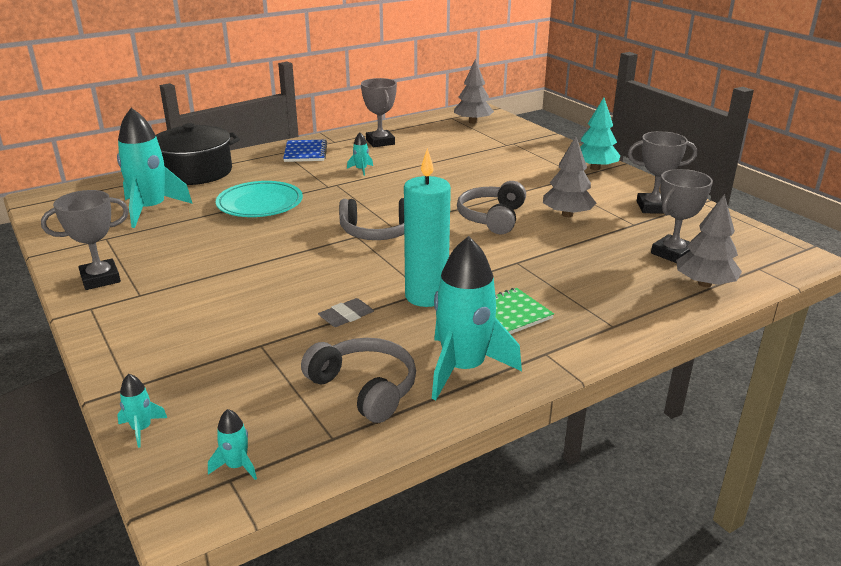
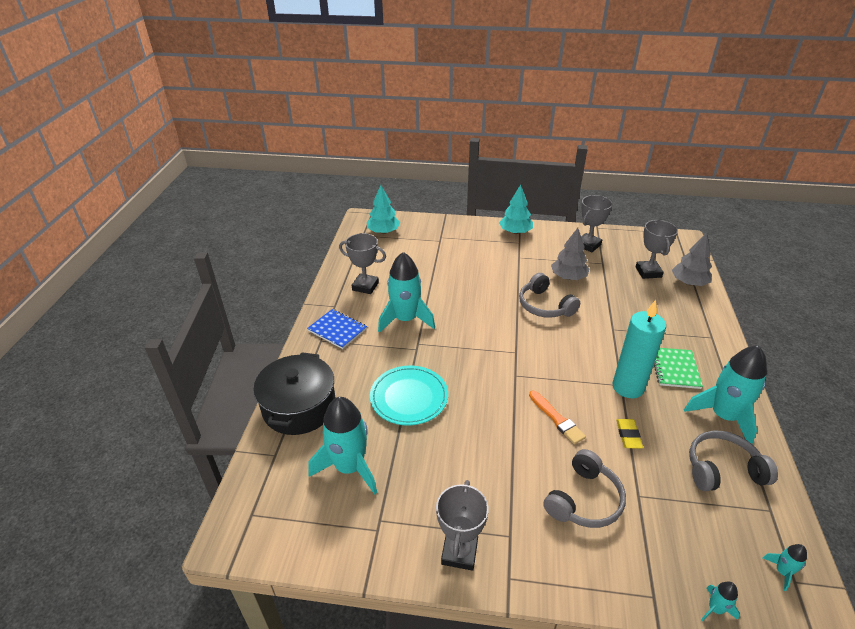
camera: 50 degrees left, 10 degrees up
(320, 273) = (556, 419): none -> orange brush
(346, 316) = (628, 435): grey eraser -> yellow eraser
(361, 170) = (405, 319): turquoise rocket -> turquoise rocket, size x2.38
(378, 232) = (518, 362): grey headphones -> grey headphones (584, 500)
(473, 122) = (383, 232): grey tree -> turquoise tree

